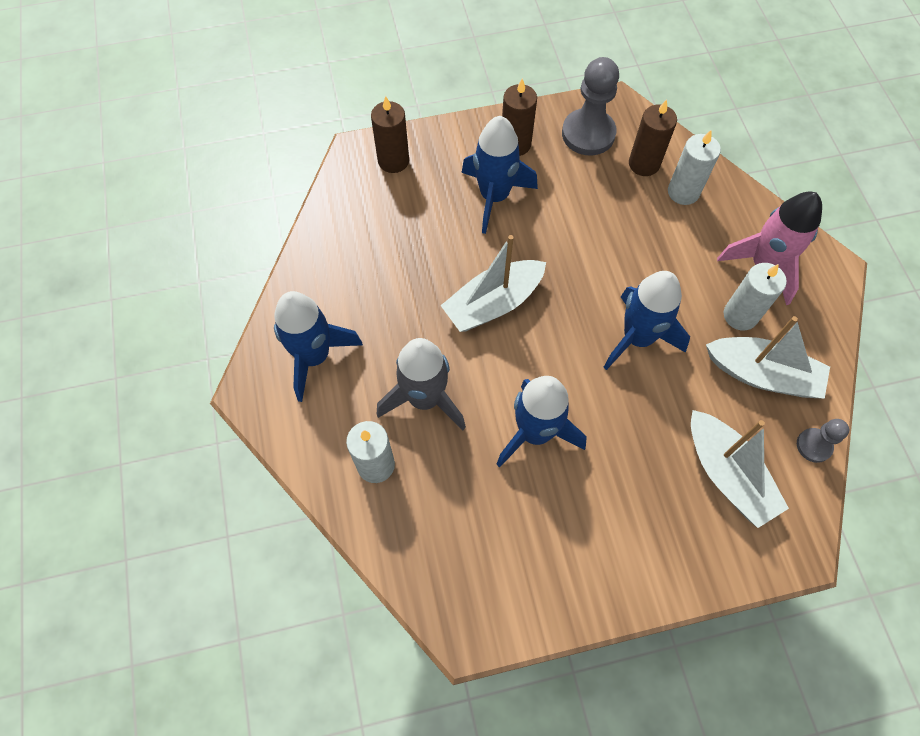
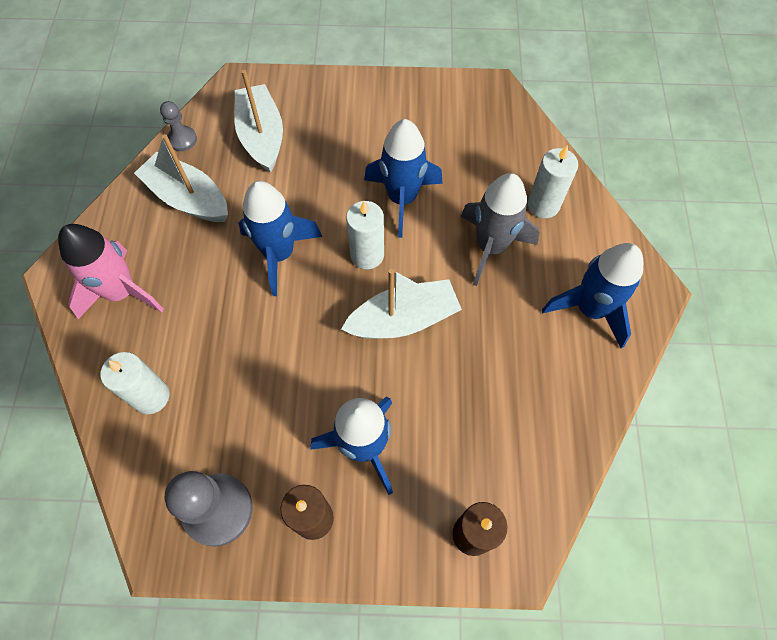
camera: 165 degrees left, 0 degrees up
(644, 164) = (174, 446): brown candle -> none
(740, 315) = (175, 251): white candle -> white candle (367, 255)

